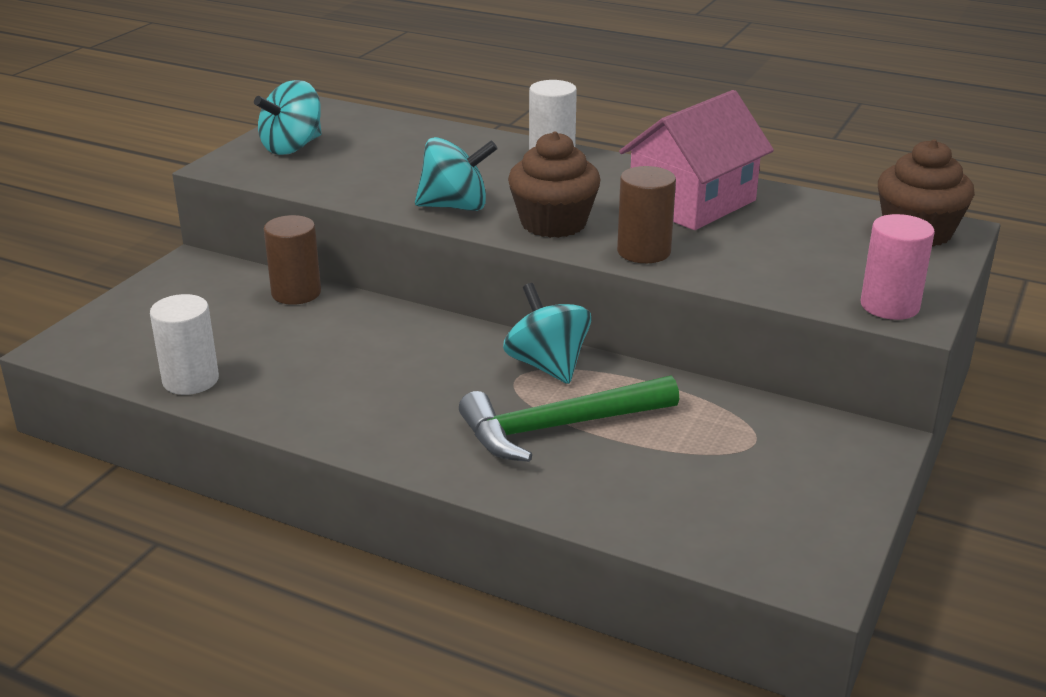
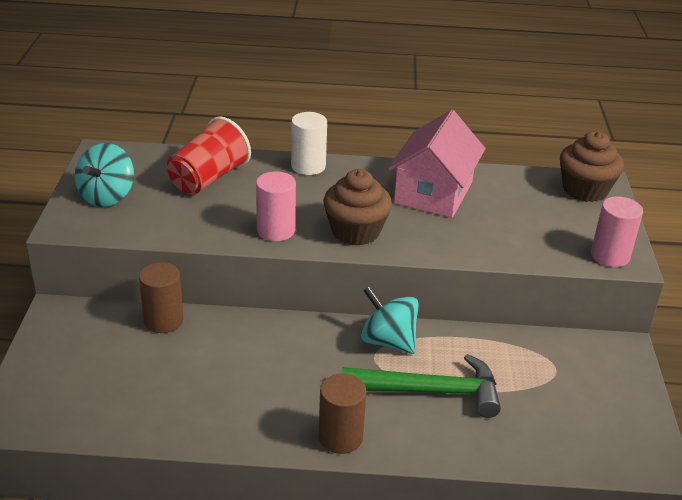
camera: 25 degrees left, 5 degrees up
(190, 380) = (140, 423): white cylinder -> none
(421, 148) = (208, 178): none -> red cup
(455, 206) = (276, 230): turquoise spinning top -> pink cylinder
(559, 427) = (430, 391): green hammer -> green hammer turned 135 degrees counterclockwise
(643, 251) = (433, 244): brown cylinder -> brown cylinder (340, 437)

